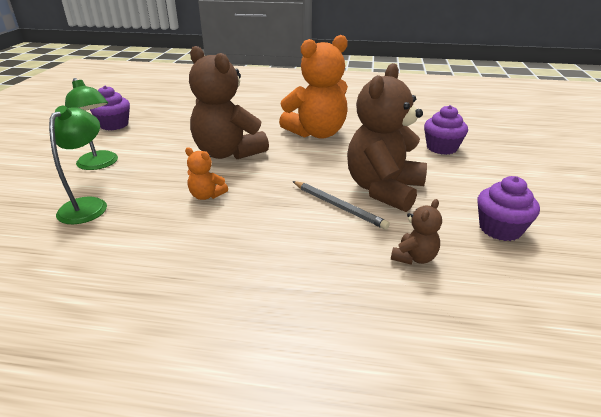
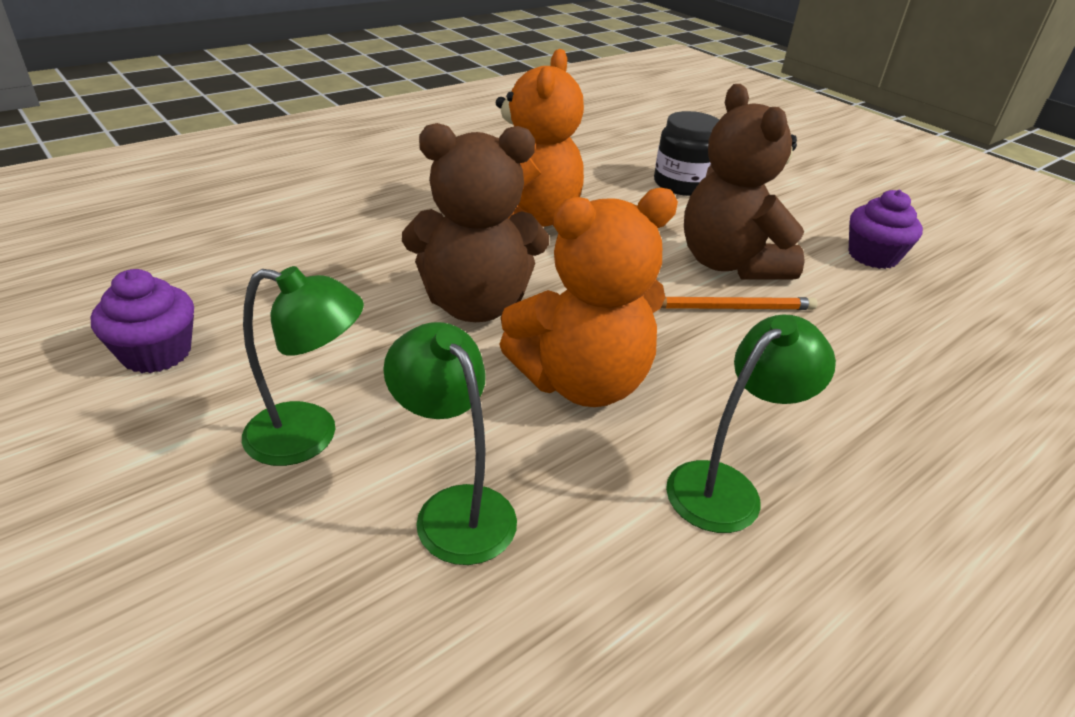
camera: 50 degrees left, 5 degrees up
(175, 260) = (726, 486): none -> green lamp
(206, 195) = (582, 382): orange teddy bear -> orange teddy bear, size x2.26
(338, 206) = (732, 308): grey pencil -> orange pencil
(414, 257) = (879, 324): brown teddy bear -> none
(441, 148) = (682, 184): purple cupcake -> black jar

